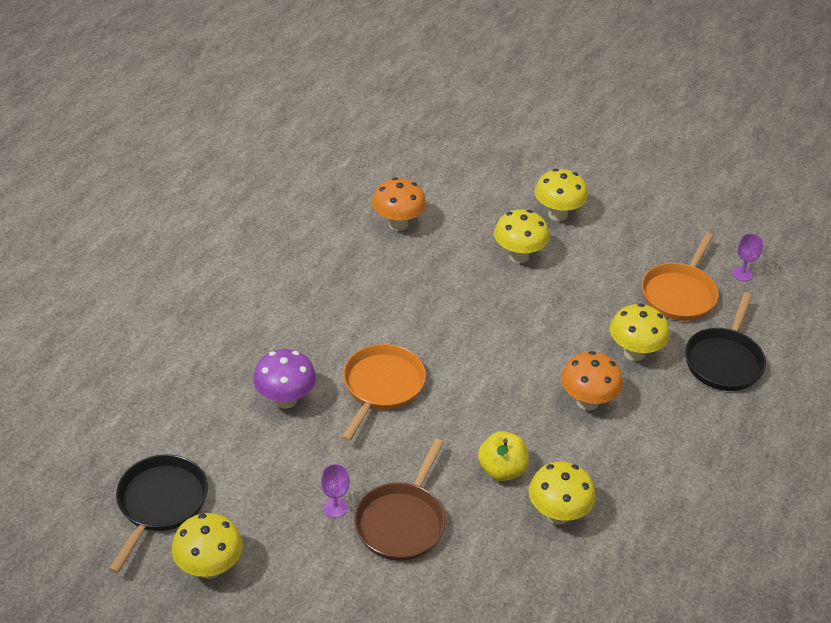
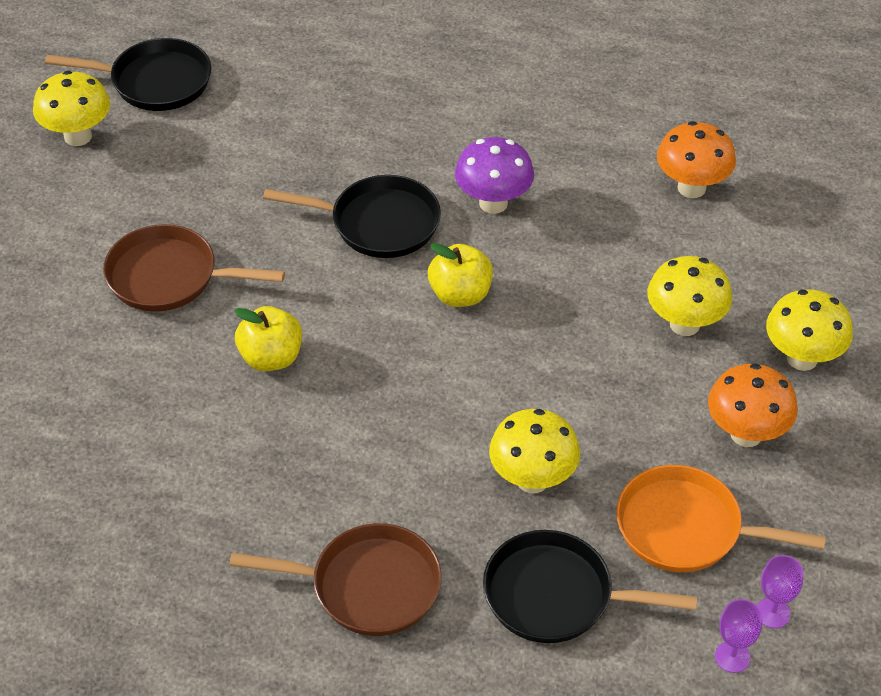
camera: 80 degrees right, 5 degrees up
(285, 400) = (331, 144): purple mushroom -> purple mushroom (493, 203)
(335, 508) = (178, 217): purple goblet -> purple goblet (732, 657)
(381, 387) = (378, 223): orange pan -> black pan
(465, 356) = (460, 295): none -> yellow apple
(557, 514) = (211, 422): yellow mushroom -> none
(587, 402) = (417, 434): orange mushroom -> orange mushroom (746, 434)
(710, 449) = (368, 586): none -> brown pan

